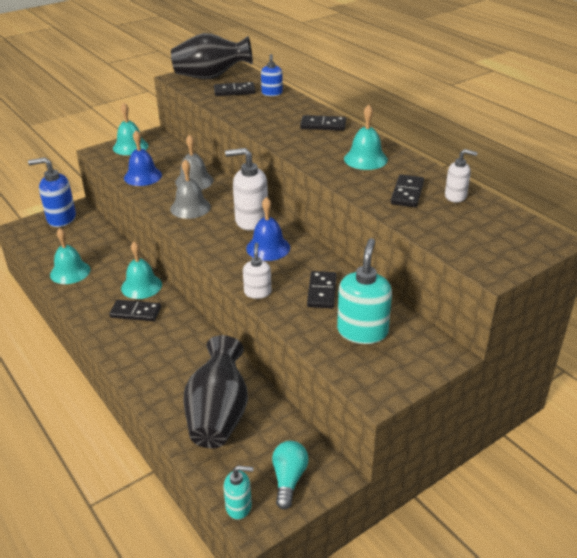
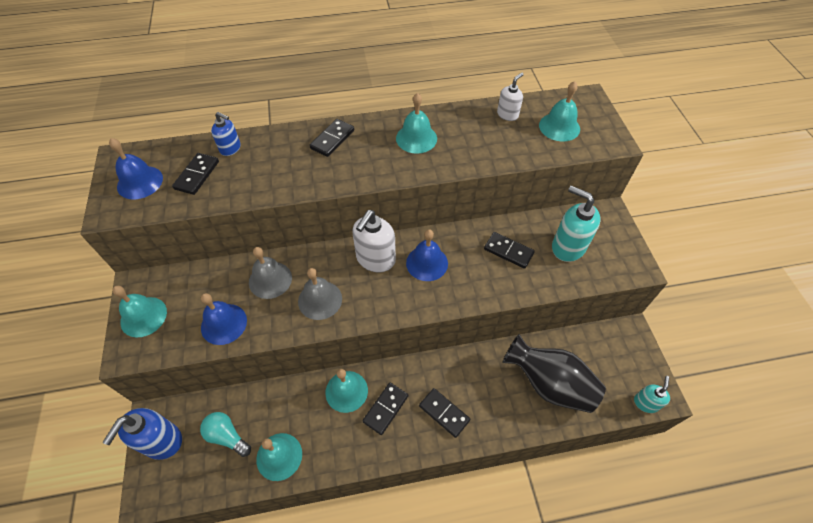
camera: 65 degrees left, 20 degrees up
(211, 77) = (140, 182): black vase -> blue bell
(257, 292) = (489, 295): white soap dispenser -> none
(288, 479) = (629, 361): turquoise light bulb -> turquoise light bulb (227, 436)
(407, 193) = (488, 138): black domino -> black domino (444, 413)
(474, 230) = (559, 127): none -> turquoise bell

